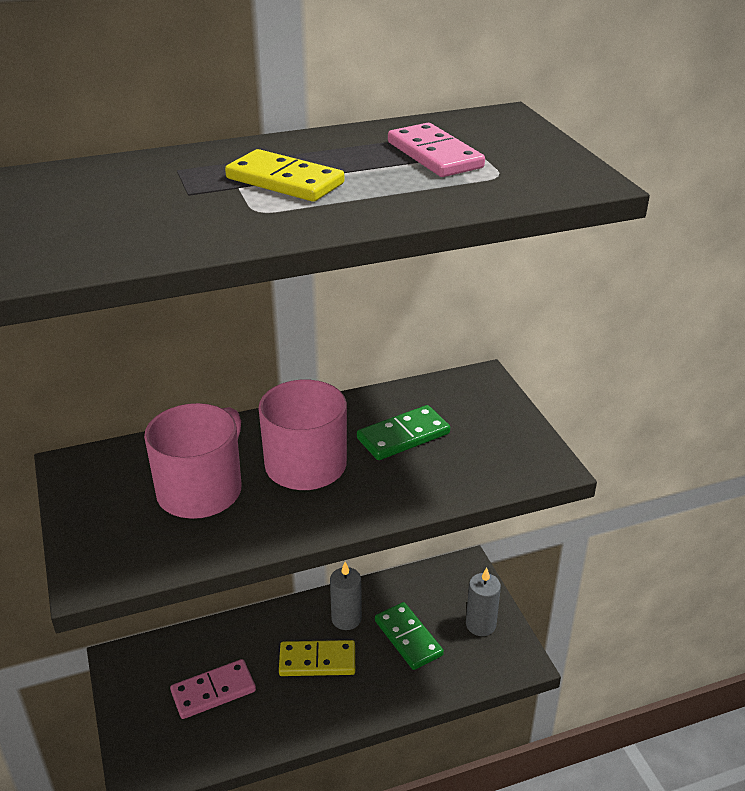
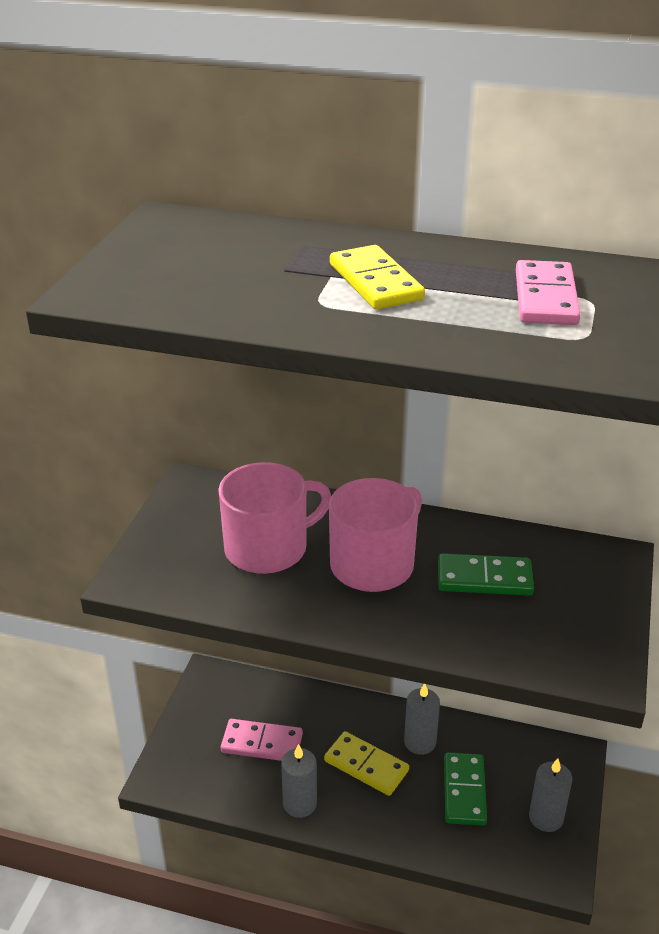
camera: 35 degrees right, 0 degrees up
(285, 723) = (300, 804): none -> grey candle

